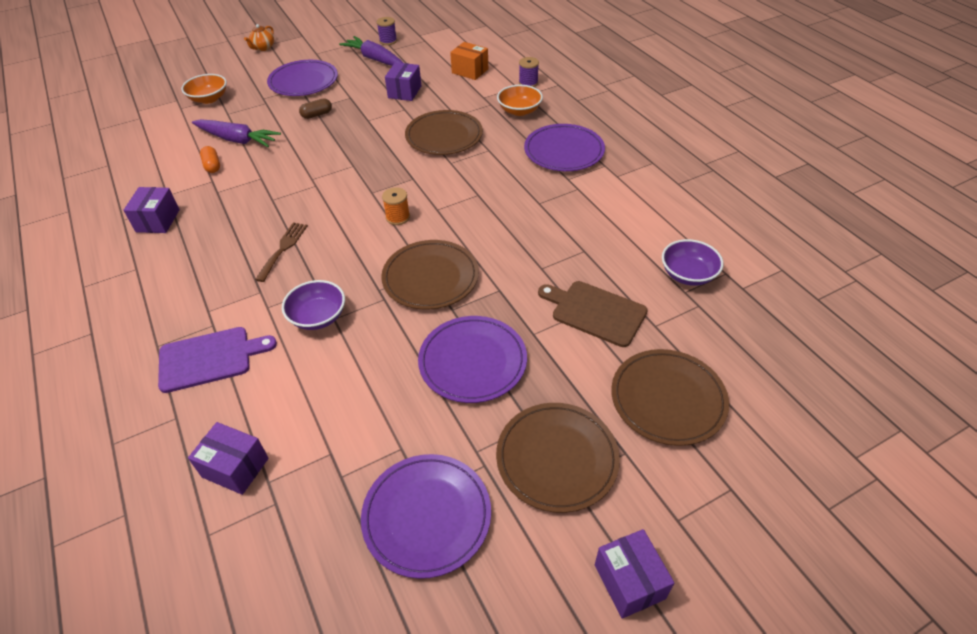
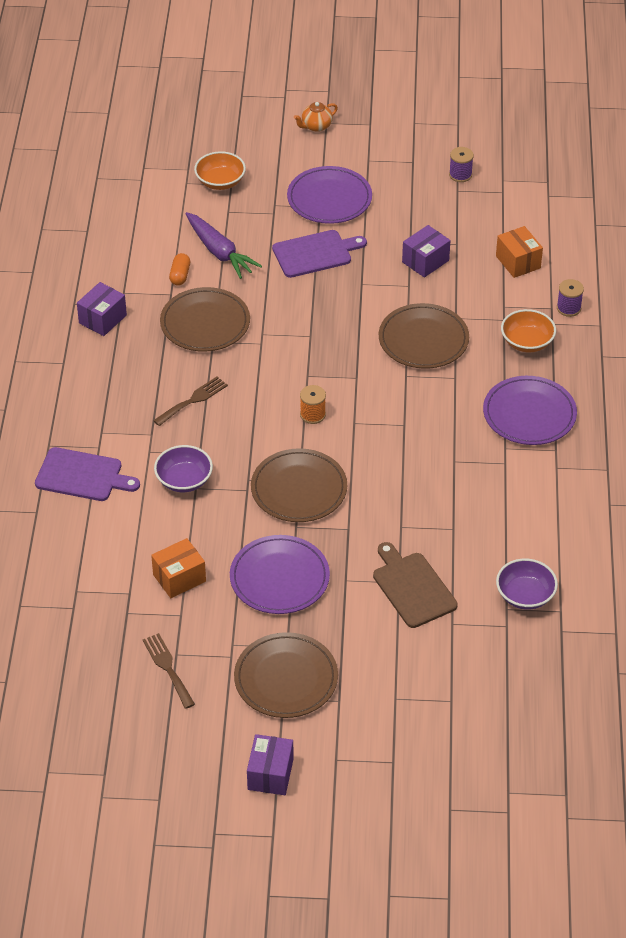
camera: 30 degrees right, 0 degrees up
(235, 467) = (59, 570): purple box -> none
(317, 115) = (315, 253): brown capsule -> purple cutting board
(374, 410) = (179, 578): none -> orange box
(375, 59) = (426, 198): purple carrot -> none
(427, 516) = (168, 668): purple plate -> brown fork
(668, 399) = (406, 682): brown plate -> brown plate (205, 323)

